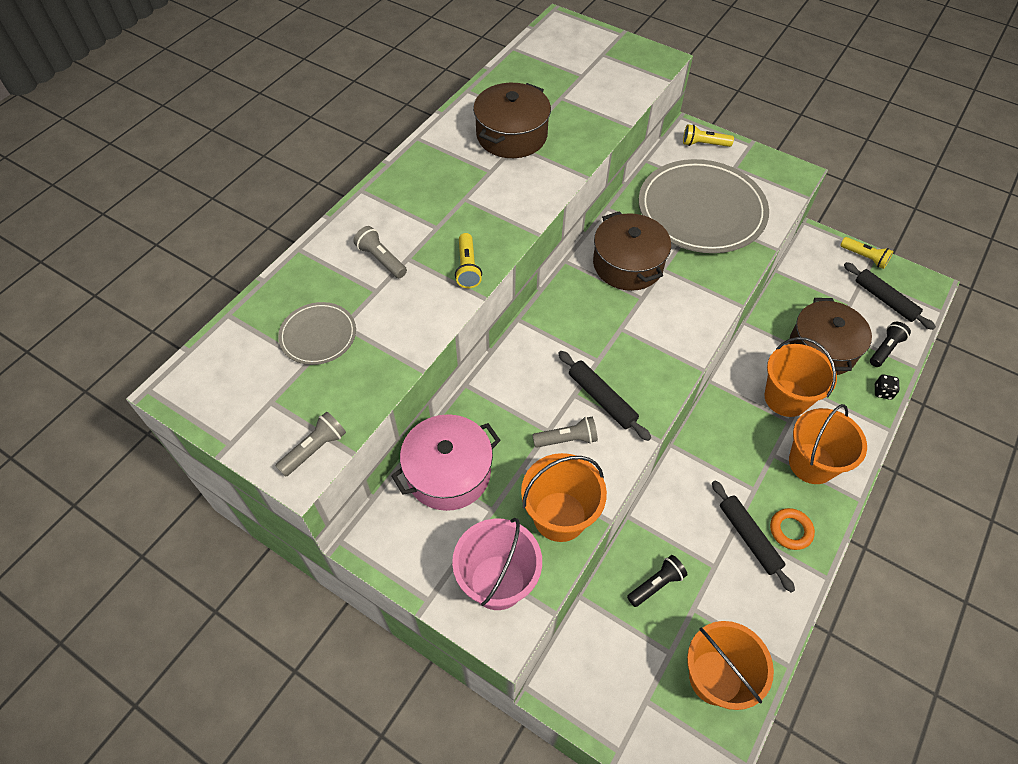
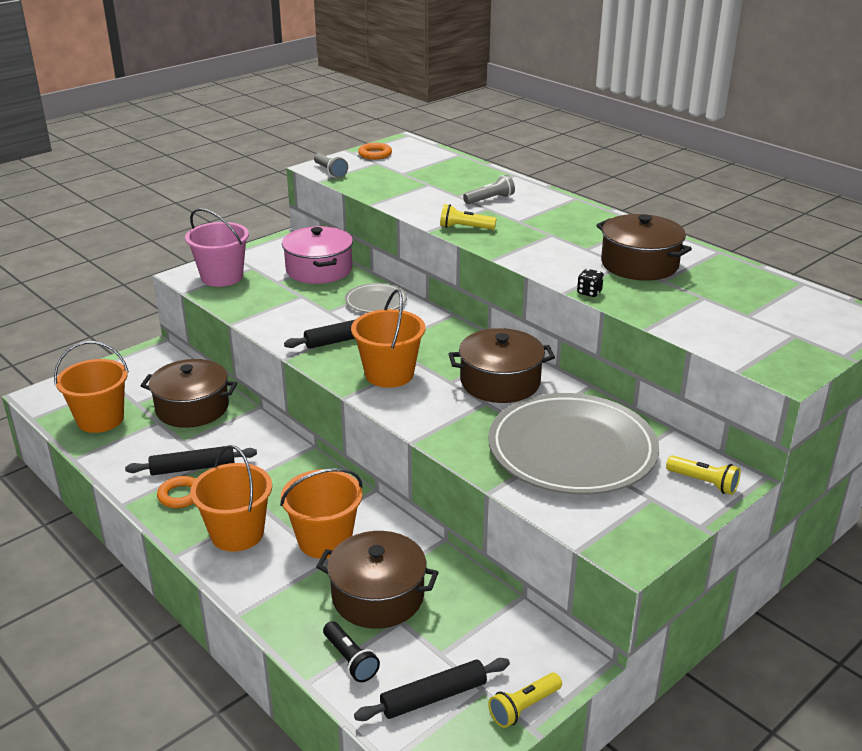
camera: 105 degrees right, 25 degrees down
(237, 412) = (375, 154): none -> orange ring
(318, 335) = (424, 177): grey plate -> grey plate (376, 301)
(559, 516) = (251, 305): orange bucket -> orange bucket (389, 374)
(567, 439) = (315, 318): grey flashlight -> none
(656, 584) = (192, 408): black flashlight -> brown pot
(704, 144) = (704, 483): yellow flashlight -> yellow flashlight turned 105 degrees clockwise
(882, 392) = (289, 629): black dice -> black dice (589, 292)

